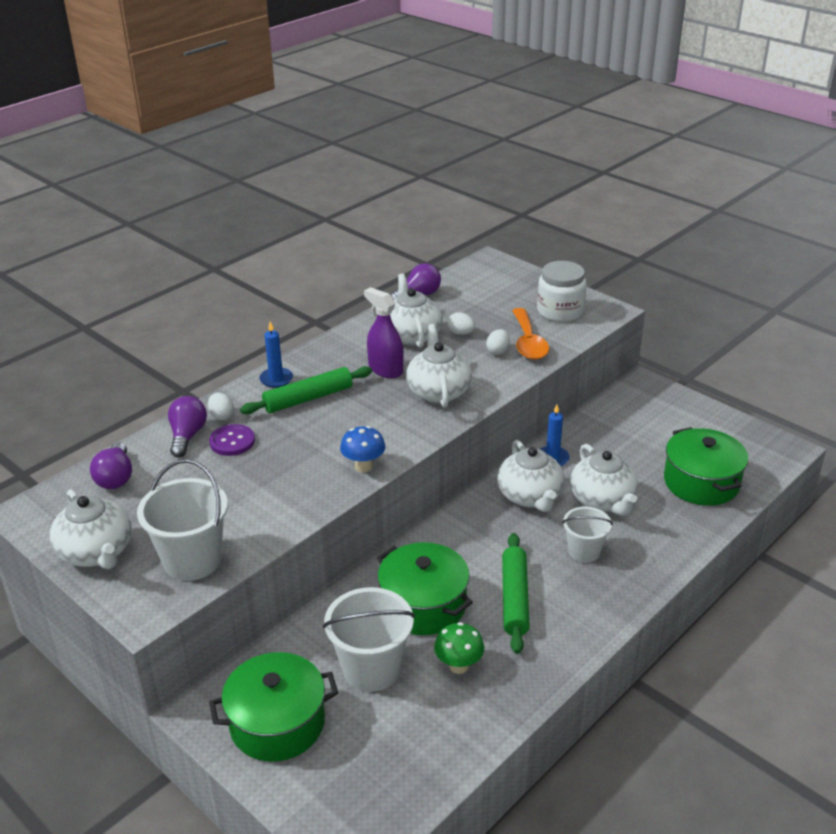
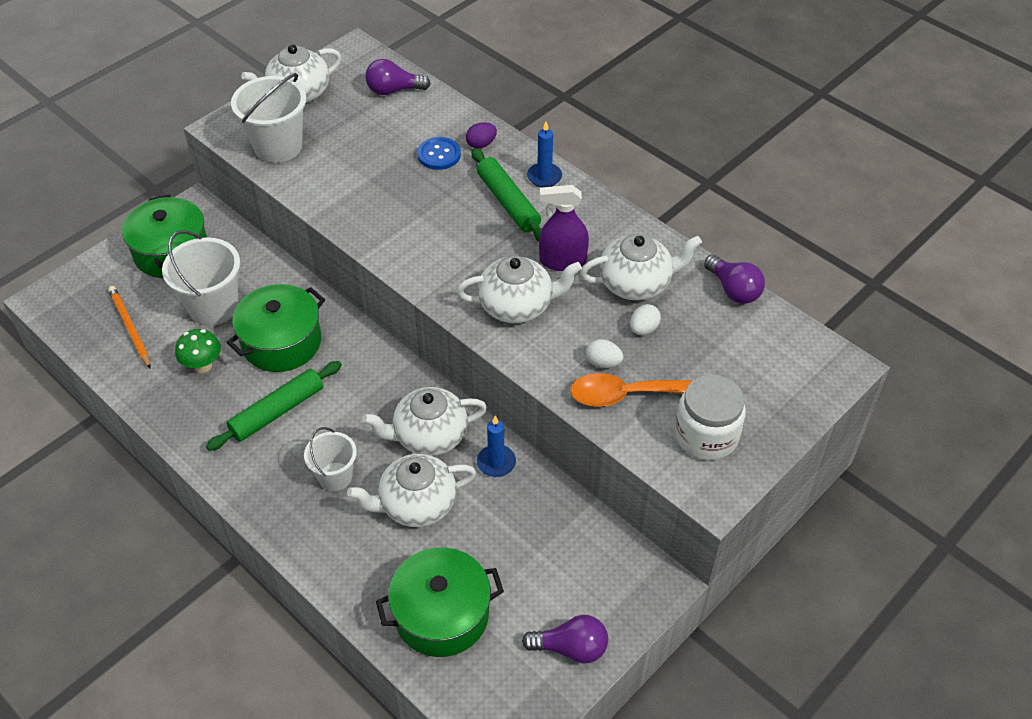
camera: 90 degrees right, 15 degrees up
(187, 436) = (450, 125): purple light bulb -> purple light bulb (571, 648)
(222, 416) = (481, 144): white egg -> purple egg
(232, 441) = (439, 155): purple button -> blue button
(363, 466) = (389, 247): blue mushroom -> none
(385, 369) = (562, 261): purple spray bottle -> purple spray bottle turned 135 degrees counterclockwise
(403, 744) = (130, 328): none -> orange pencil
(515, 598) = (277, 411): green rolling pin -> green rolling pin turned 45 degrees counterclockwise

